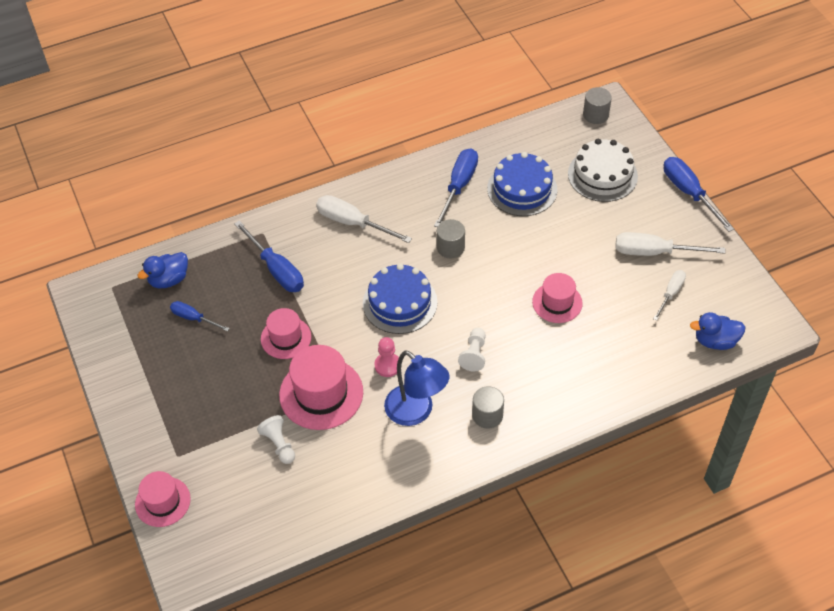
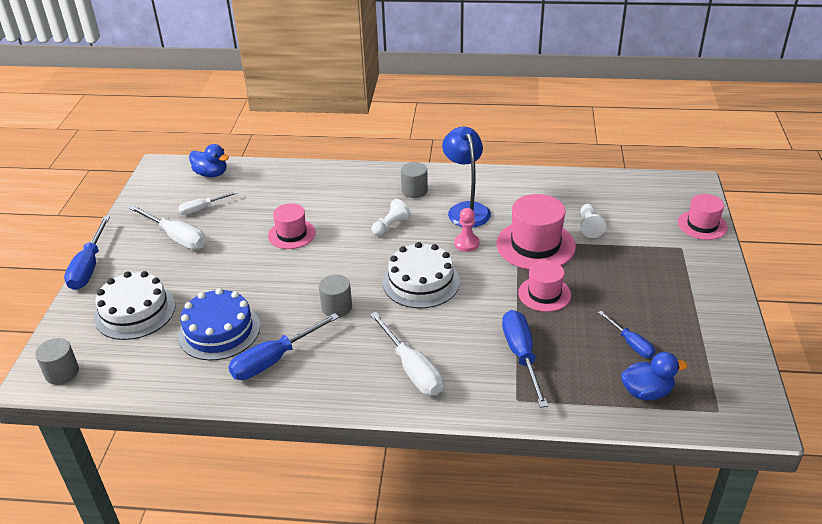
camera: 150 degrees left, 15 degrees down
(400, 303) = (421, 282): blue cake -> white cake

